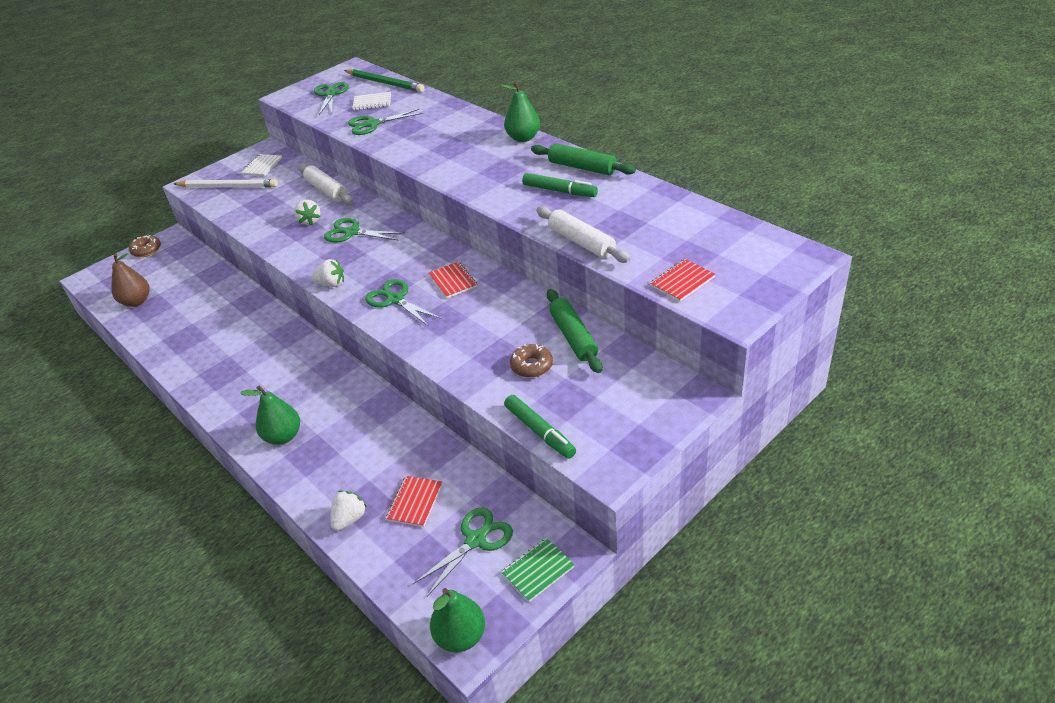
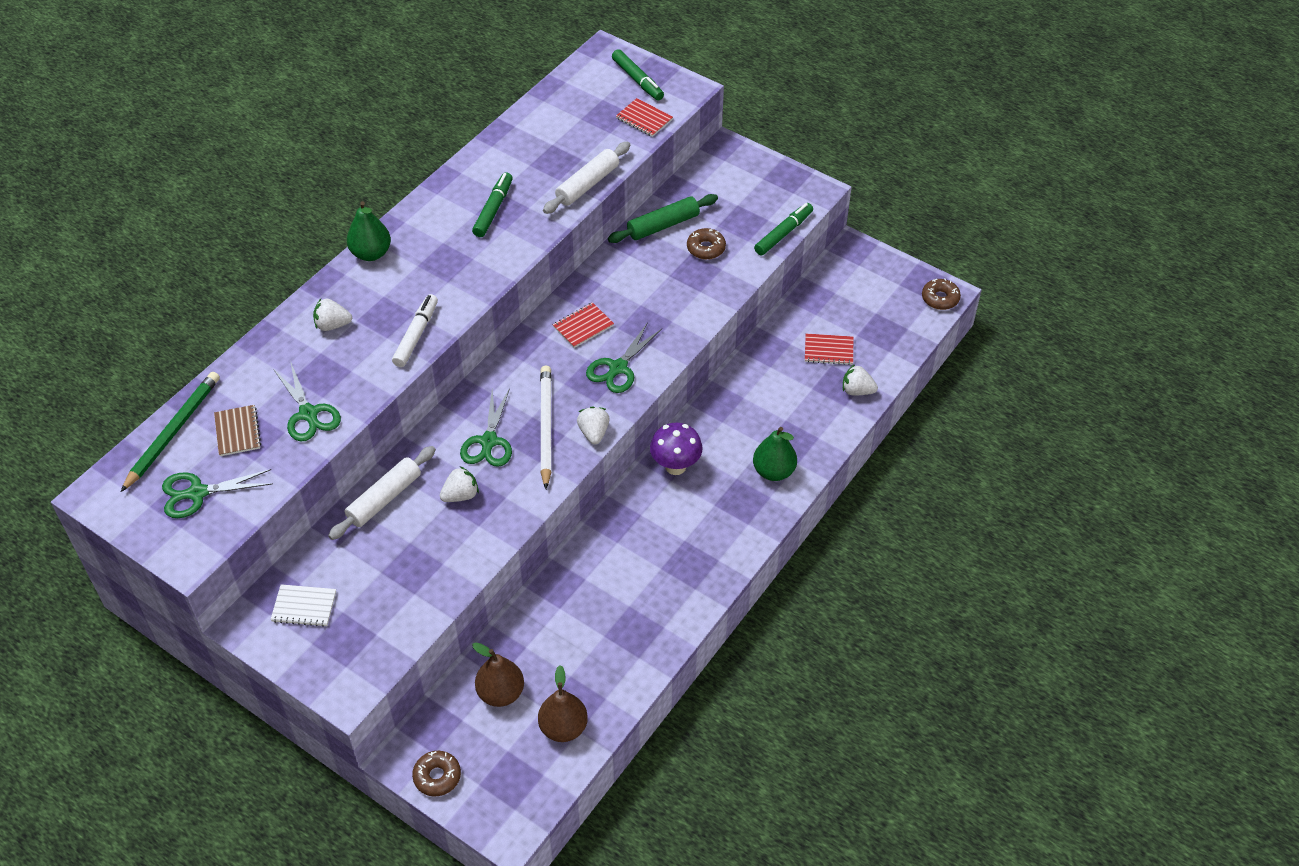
camera: 105 degrees left, 10 degrees up
(183, 275) = (501, 693): none -> brown pear
(228, 187) = (362, 632): white pencil -> white pencil (546, 427)
(322, 371) = (675, 466): none -> purple mushroom
(372, 102) = (237, 431): white notebook -> brown notebook
(425, 160) = (416, 335): none -> white marker
(452, 127) = (332, 325): none -> white strawberry
(460, 636) = (940, 298): green pear -> brown donut
(475, 540) = (856, 304): green scissors -> none
(538, 570) = (873, 264): green notebook -> none
(582, 167) = (445, 197): green rolling pin -> none
(753, 279) = (637, 80): none -> green marker

